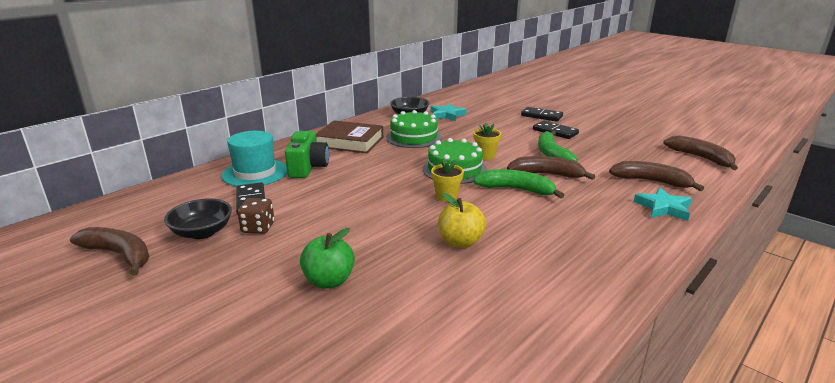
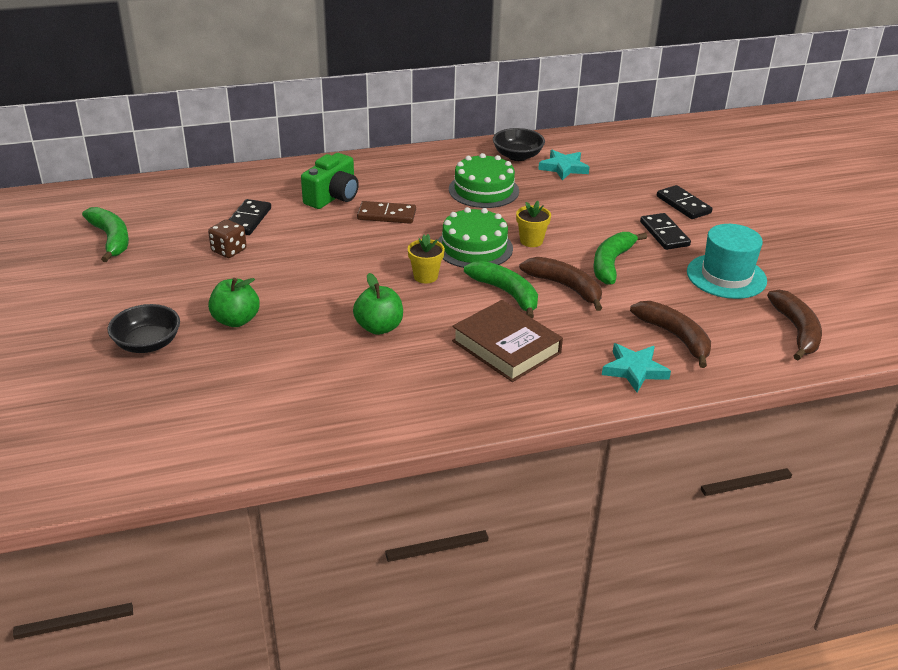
camera: 30 degrees right, 10 degrees up
(119, 255) = (111, 239): brown banana -> green banana
(202, 232) = (184, 239): black bowl -> black bowl (147, 344)
(255, 173) = (280, 188): turquoise hat -> turquoise hat (726, 276)
(350, 142) = (408, 176): brown book -> brown book (506, 347)
(365, 168) = (386, 215): none -> brown domino
(460, 242) = (379, 327): yellow apple -> green apple

